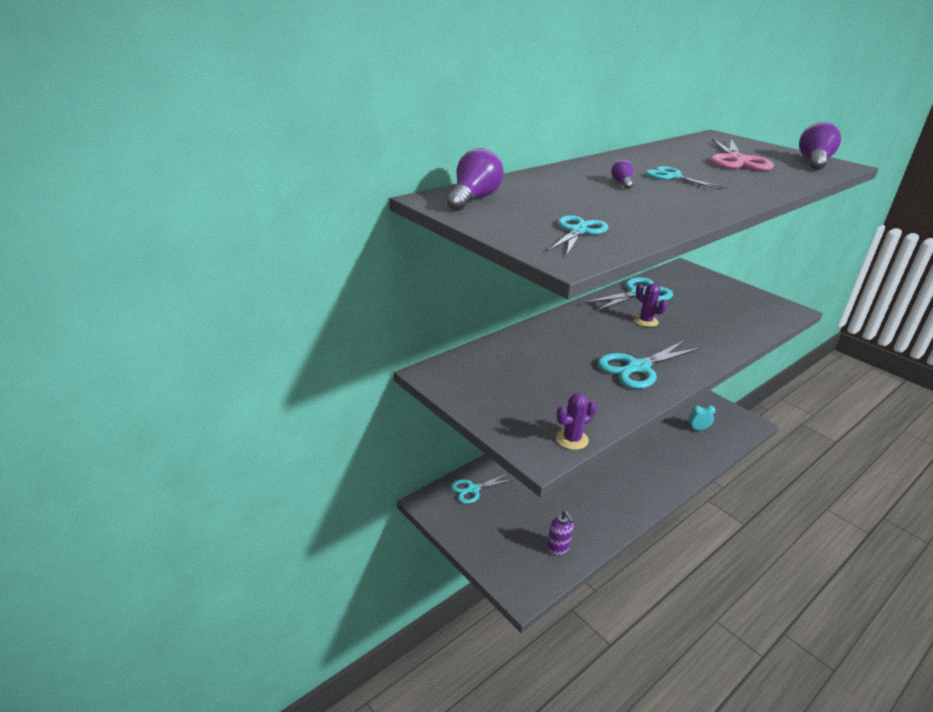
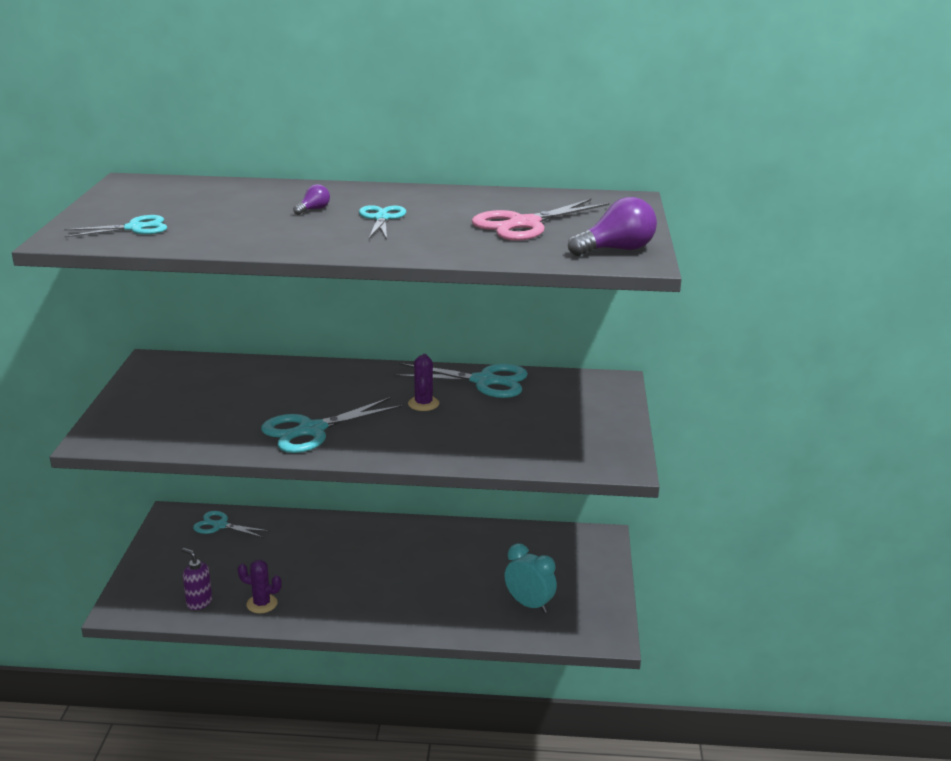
camera: 45 degrees right, 5 degrees down
(474, 199) = (155, 188): purple light bulb -> none
(558, 548) = (199, 602): purple soap dispenser -> purple soap dispenser turned 105 degrees clockwise
(572, 439) = (134, 444): purple cactus -> purple cactus (262, 604)
(638, 368) = (311, 430): turquoise scissors -> turquoise scissors turned 45 degrees counterclockwise
(698, 429) = (529, 604): turquoise clock -> turquoise clock, size x1.56

